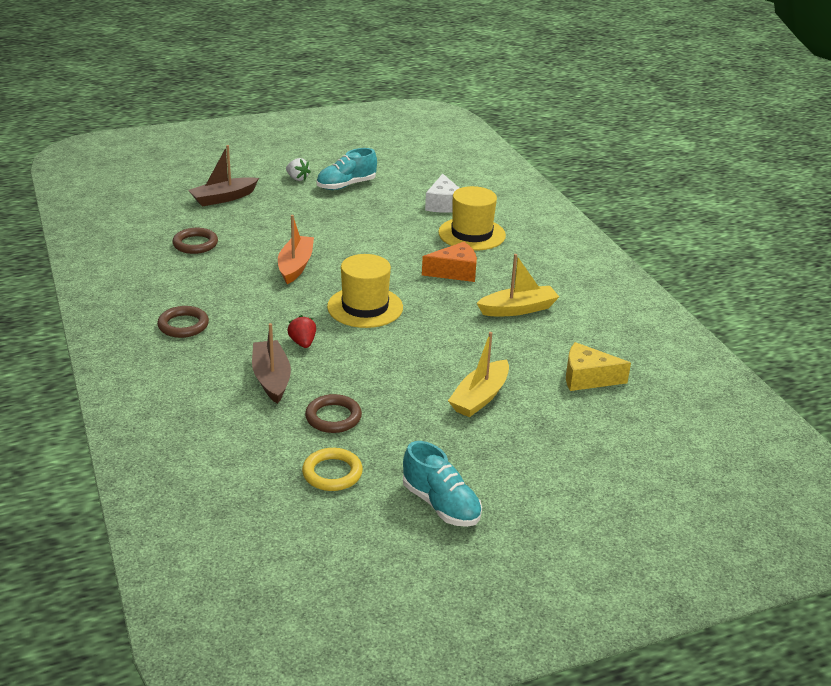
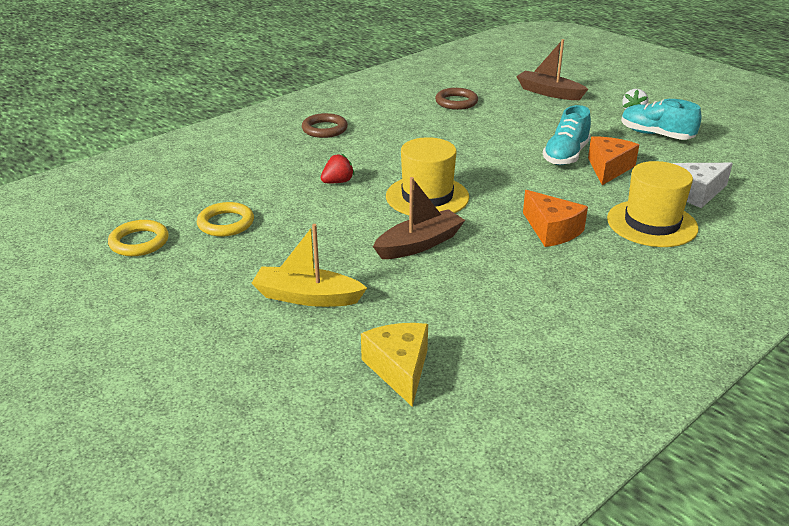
camera: 70 degrees right, 0 degrees up
(271, 378) = (270, 182): brown boat -> brown boat (419, 244)
(295, 266) = (467, 148): orange boat -> none
(333, 417) = (226, 223): brown ring -> yellow ring
(382, 221) = (608, 168): none -> orange cheese
(441, 504) = (106, 311): turquoise shoe -> turquoise shoe (565, 155)
(518, 309) = (513, 287): yellow boat -> none

